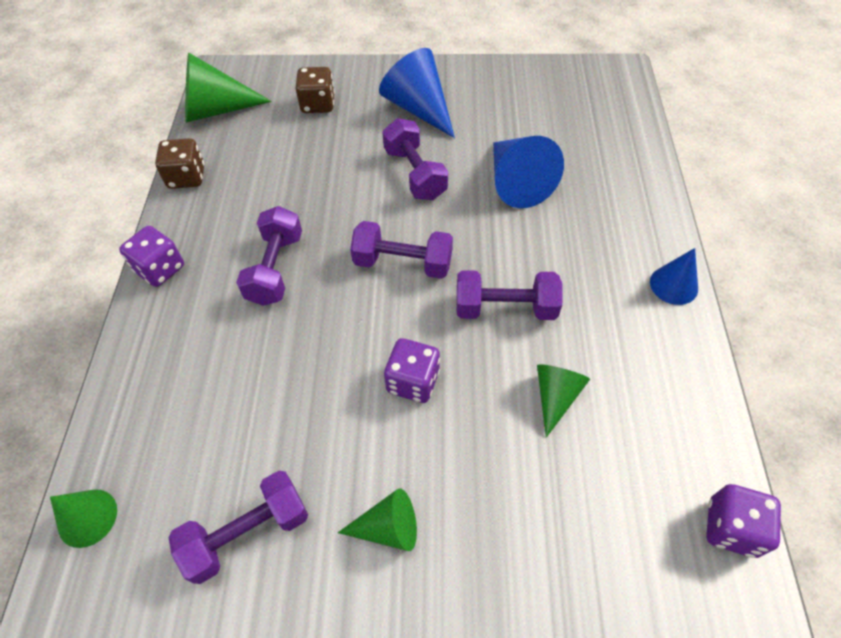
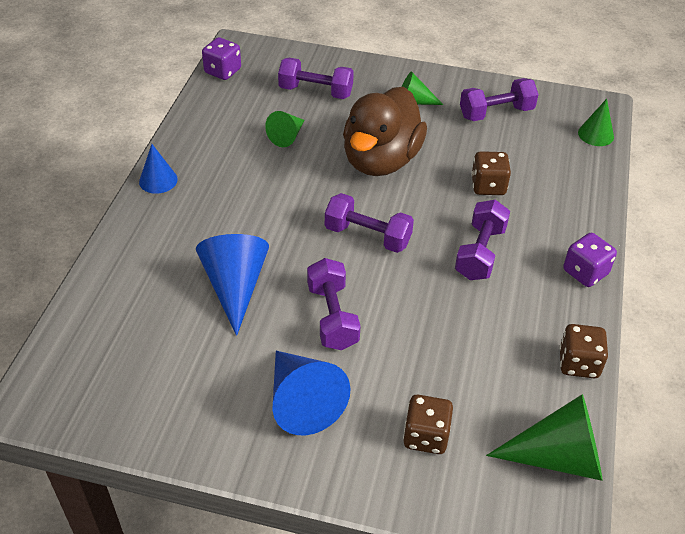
camera: 170 degrees left, 10 degrees down
(264, 368) = (488, 186): none -> brown dice
(413, 381) = (381, 160): purple dice -> brown duck
(505, 308) = (296, 189): purple dumbbell -> purple dumbbell (316, 91)

